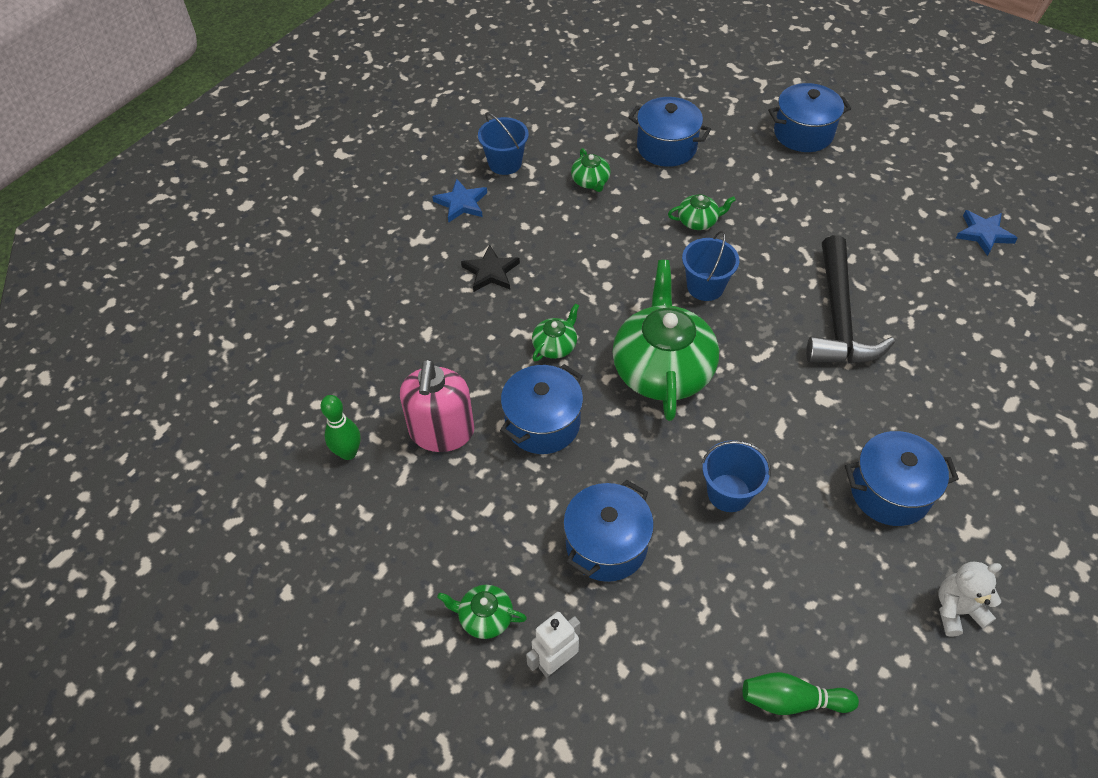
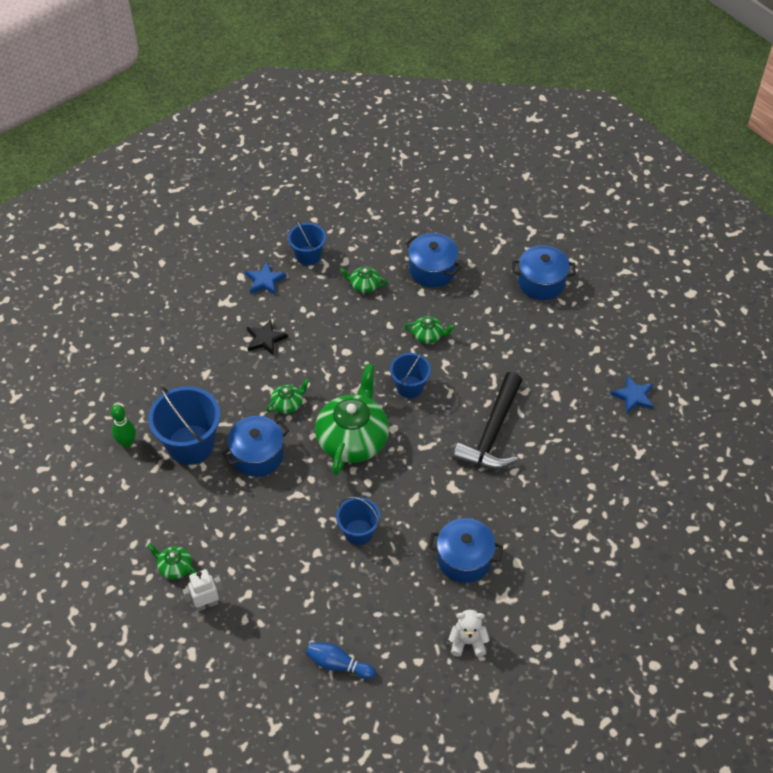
camera: 15 degrees right, 0 degrees up
(442, 432) = (190, 444): pink soap dispenser -> blue bucket
(590, 181) = (364, 285): green teapot -> green teapot turned 105 degrees clockwise
(606, 545) = (266, 544): blue pot -> none
(792, 700) = (338, 664): green bowling pin -> blue bowling pin

